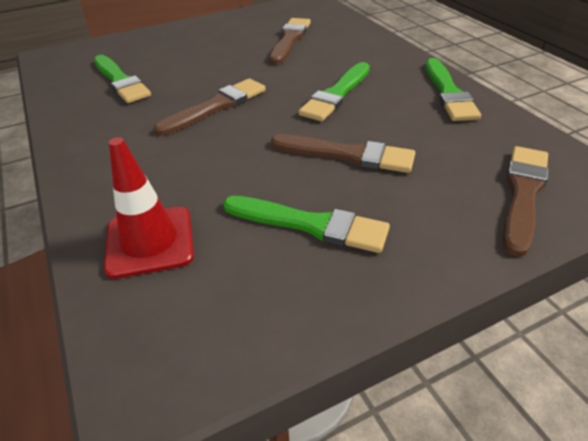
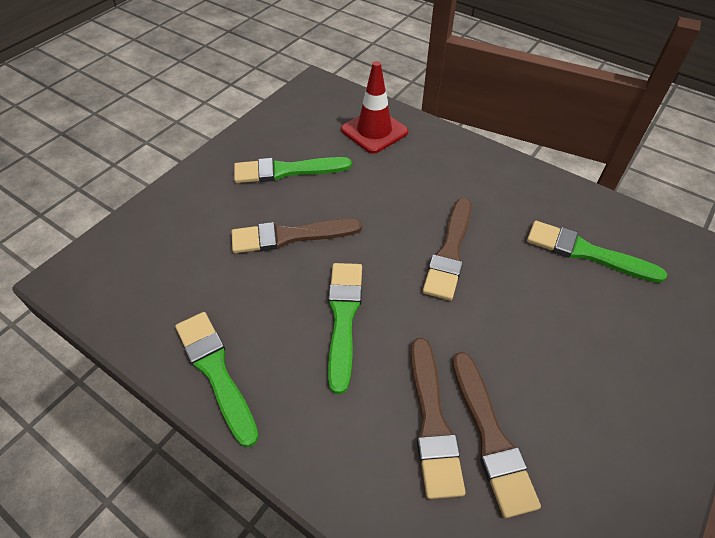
camera: 150 degrees right, 10 degrees up
(523, 194) = (141, 244): brown brush -> brown brush (432, 421)

